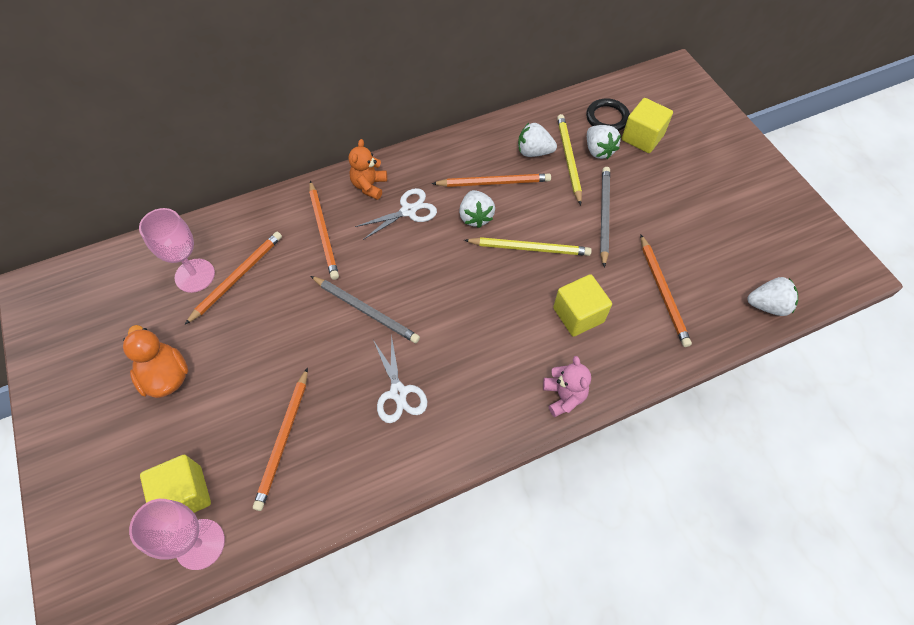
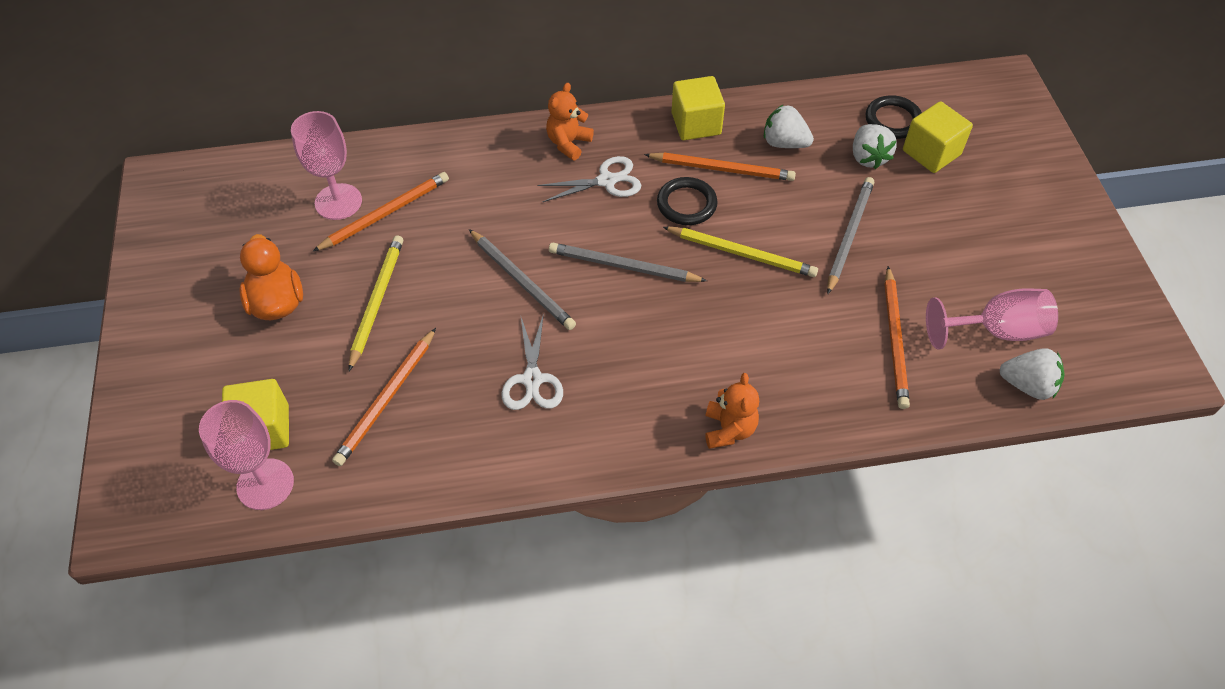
camera: 15 degrees right, 5 degrees down
(323, 232) = (499, 184): orange pencil -> none
(442, 279) = (623, 266): none -> grey pencil
(475, 217) = (686, 204): white strawberry -> black ring
(564, 396) = (729, 429): pink teddy bear -> orange teddy bear
(568, 159) = (826, 160): yellow pencil -> yellow pencil (377, 301)
(578, 315) = (777, 342): yellow cube -> yellow cube (696, 124)
(732, 268) = (996, 331): none -> pink goblet

